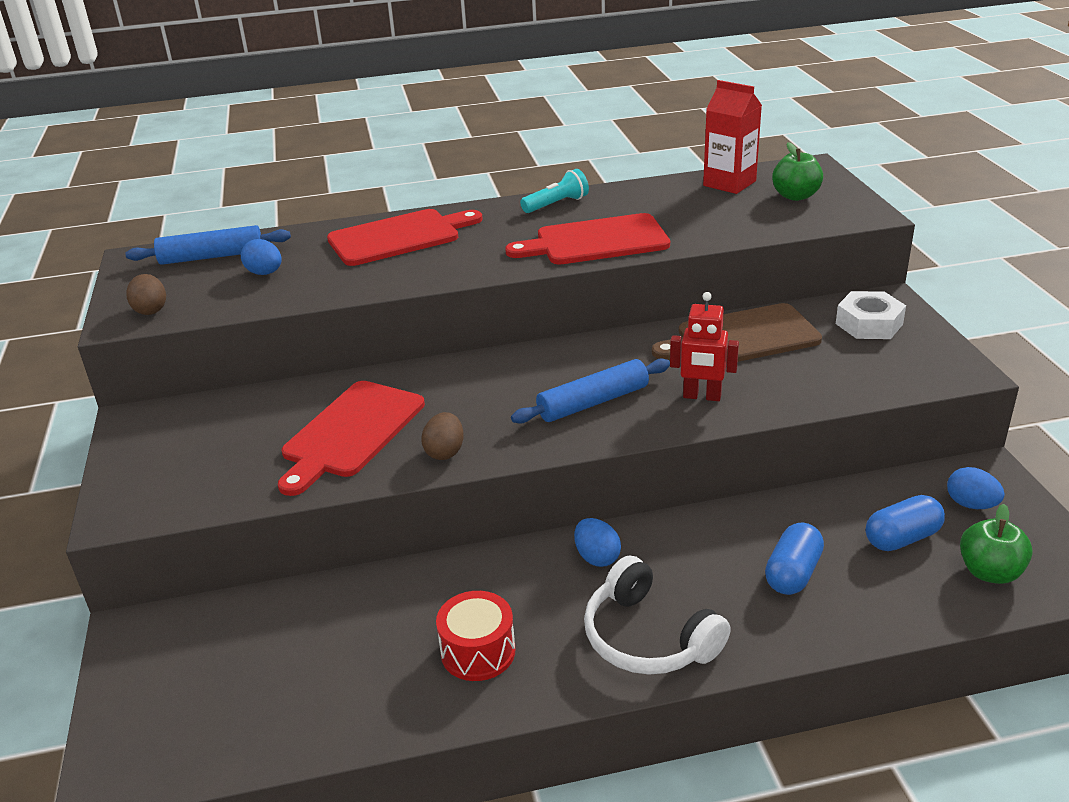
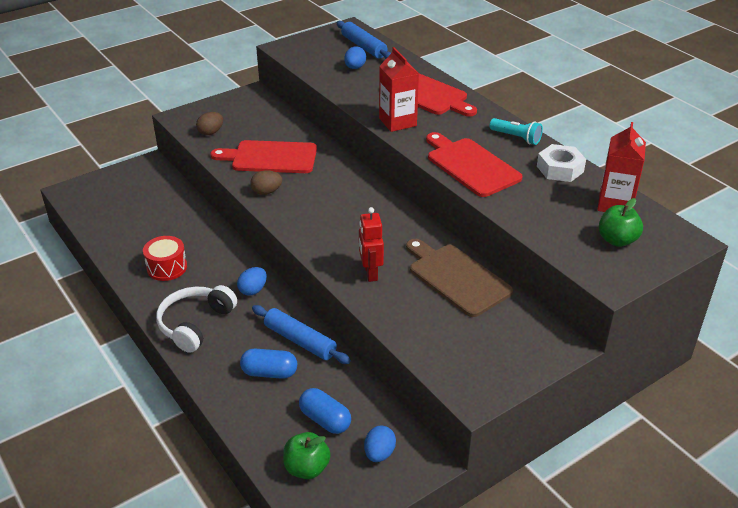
camera: 65 degrees right, 5 degrees up
(151, 310) = (298, 51): brown egg -> brown egg (211, 132)
(449, 268) = (397, 122): none -> red carton
(593, 402) = (341, 231): blue rolling pin -> blue rolling pin (300, 341)
(869, 324) = (516, 338): white nut -> white nut (560, 169)

